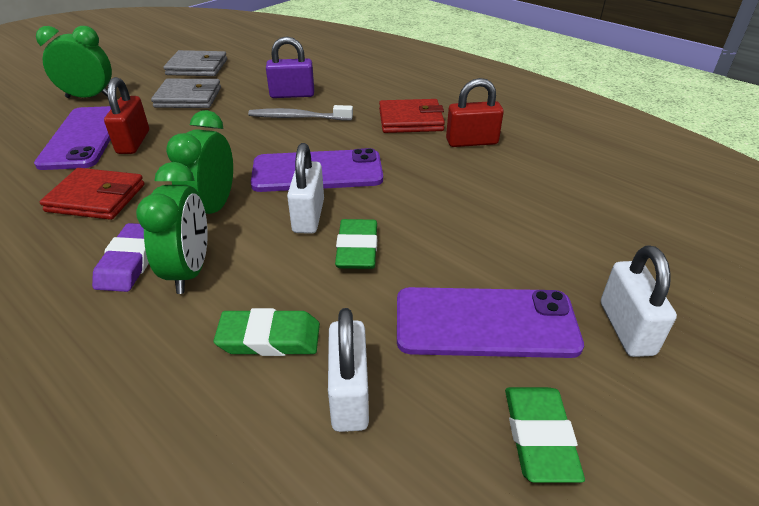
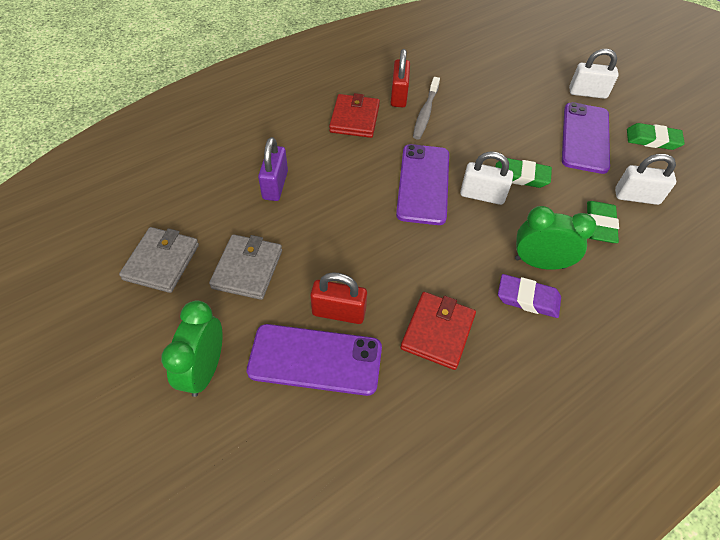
camera: 80 degrees left, 15 degrees up
(213, 208) = (465, 249): green clock -> none
(298, 117) = (326, 186): grey toothbrush -> grey toothbrush (425, 113)

